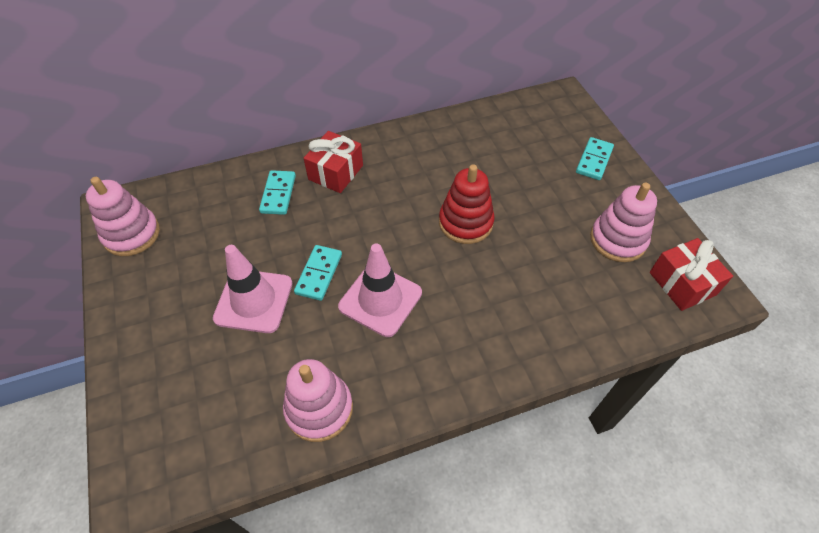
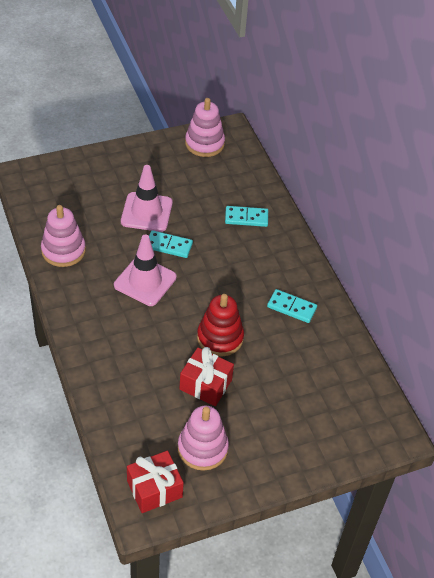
camera: 85 degrees right, 5 degrees down
(336, 172) = (272, 252): red gift -> red gift (205, 385)
(594, 160) = (302, 447): turquoise domino -> turquoise domino (291, 307)

